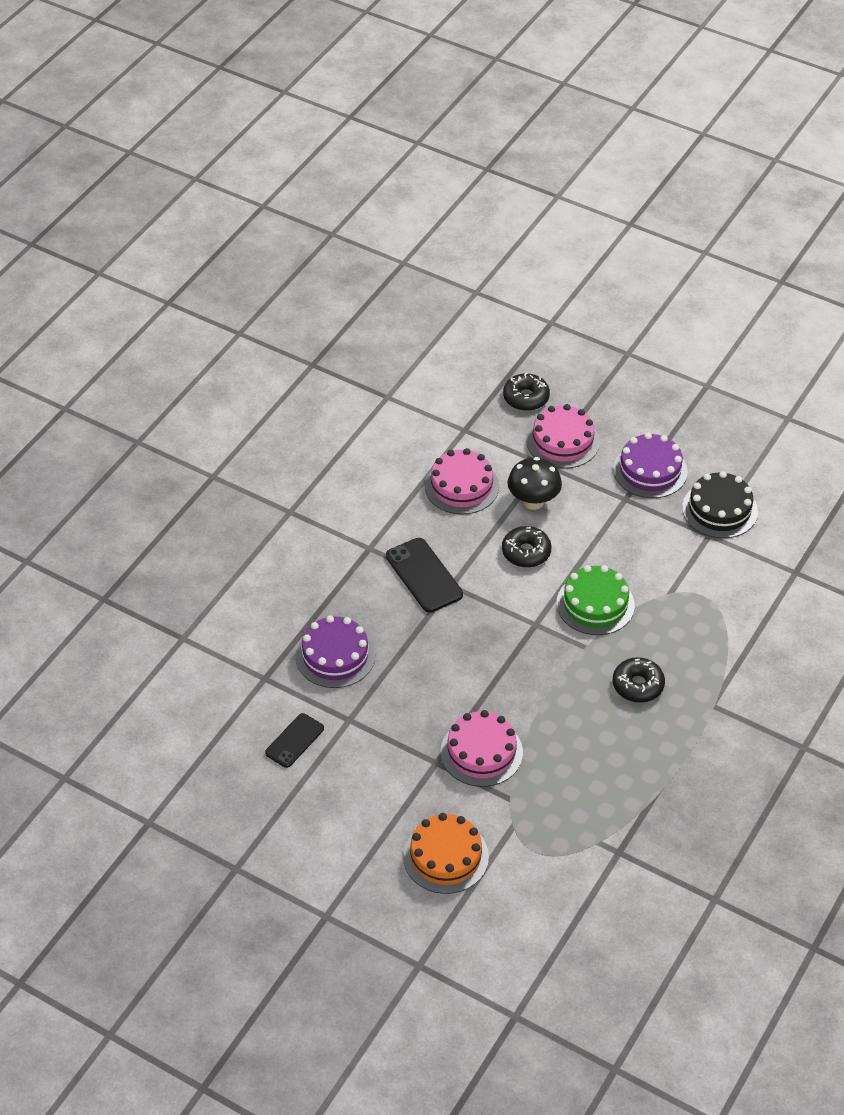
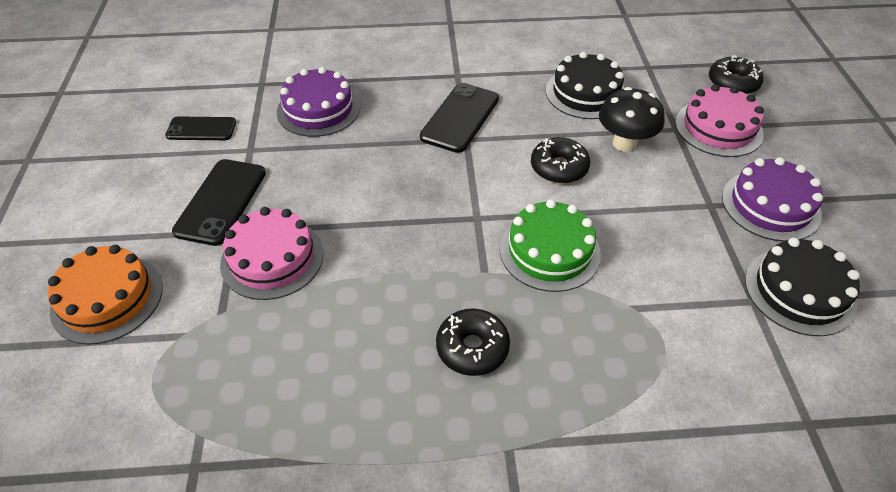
camera: 55 degrees right, 0 degrees up
(397, 759) = (221, 202): none -> black phone
(461, 486) = (586, 93): pink cake -> black cake

